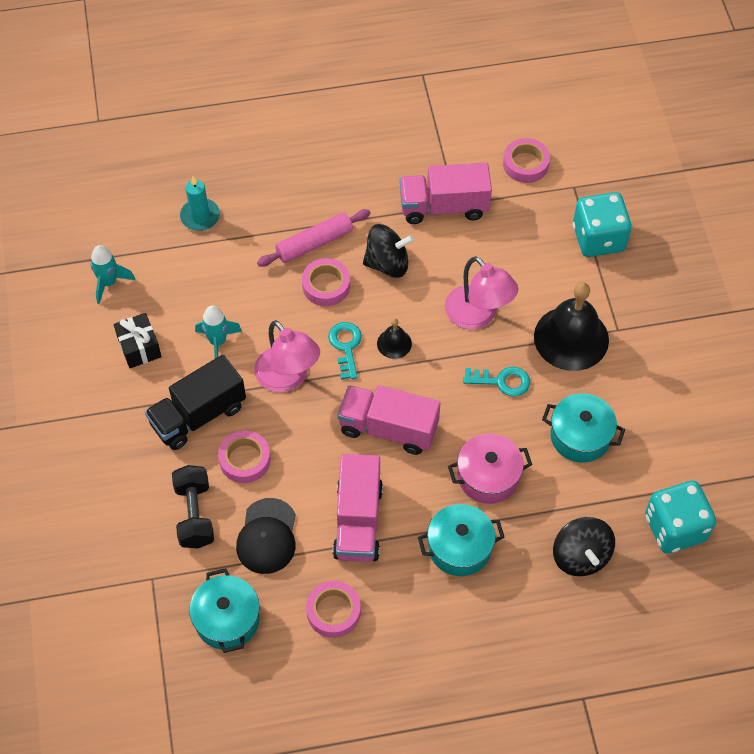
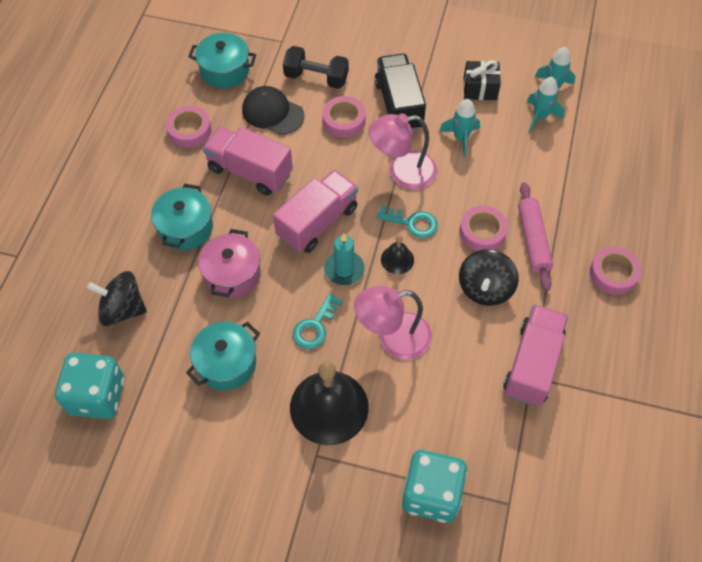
camera: 115 degrees right, 0 degrees up
(155, 282) = (540, 117): none -> turquoise rocket
(200, 216) = (598, 167): turquoise candle -> turquoise candle (344, 269)
(525, 164) = (558, 468): pink tape -> pink tape (613, 274)

